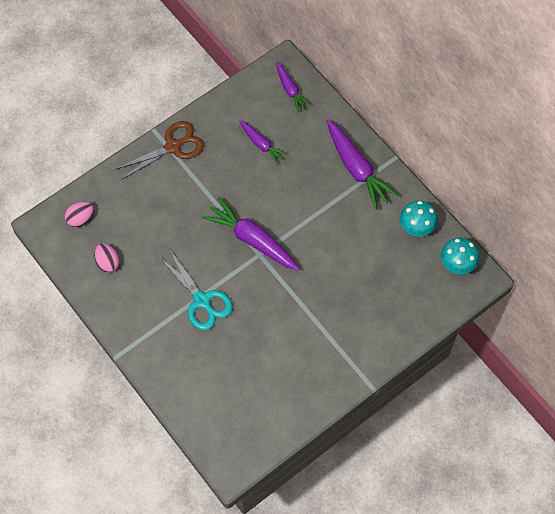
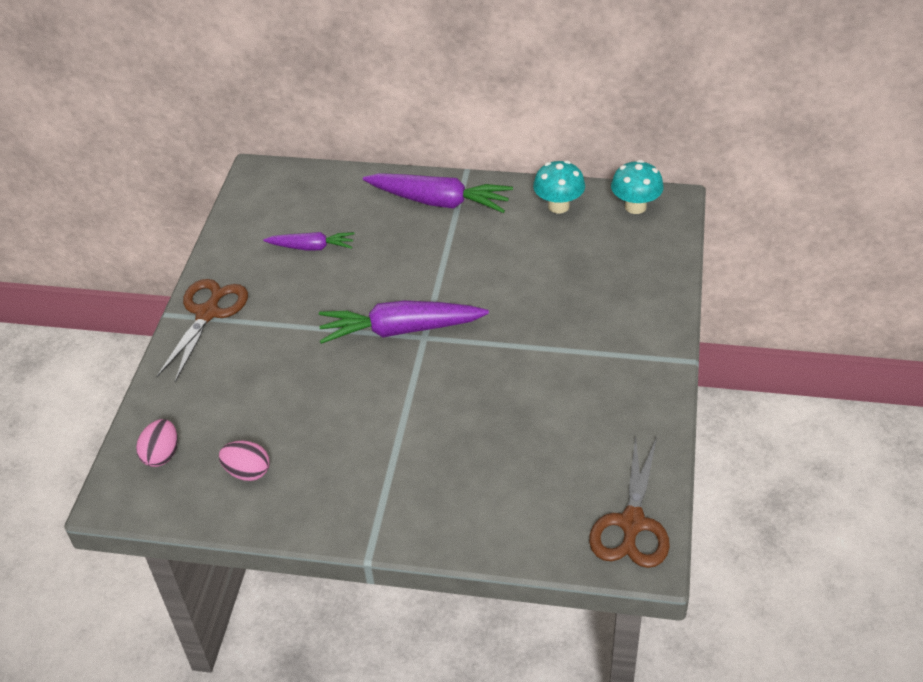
camera: 40 degrees left, 20 degrees down
(201, 300) = (409, 424): turquoise scissors -> none
(243, 446) = (632, 523): none -> brown scissors
(290, 90) = (289, 187): purple carrot -> none

